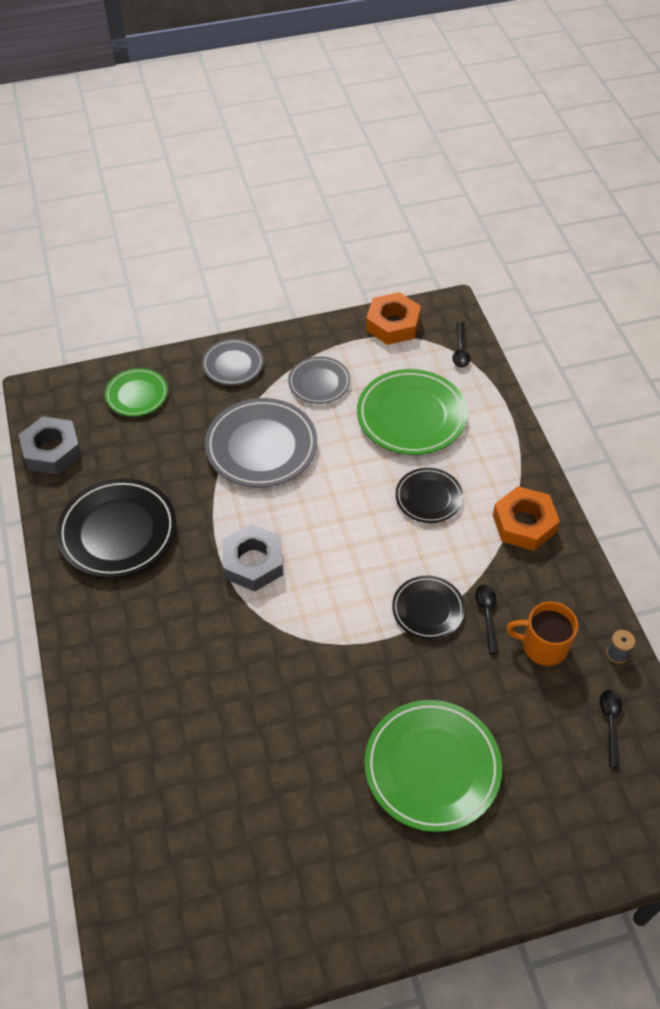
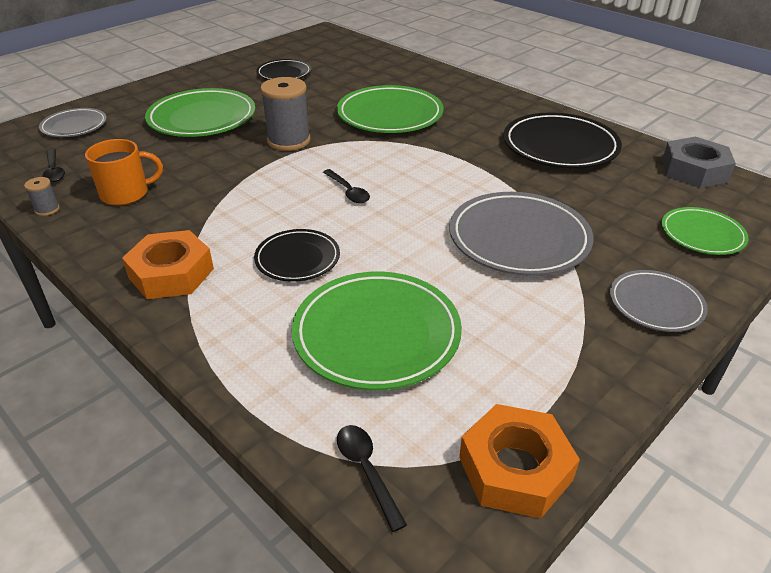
camera: 150 degrees right, 15 degrees down
(225, 668) = (390, 115): none -> green plate
(253, 562) = (429, 164): grey nut -> none
(319, 383) = (530, 327): grey plate -> grey plate (74, 126)
(358, 667) = (289, 141): none -> grey spool
(428, 609) = (249, 183): black plate -> black plate (284, 73)
(487, 615) = (189, 196): black spoon -> black spoon (348, 191)

